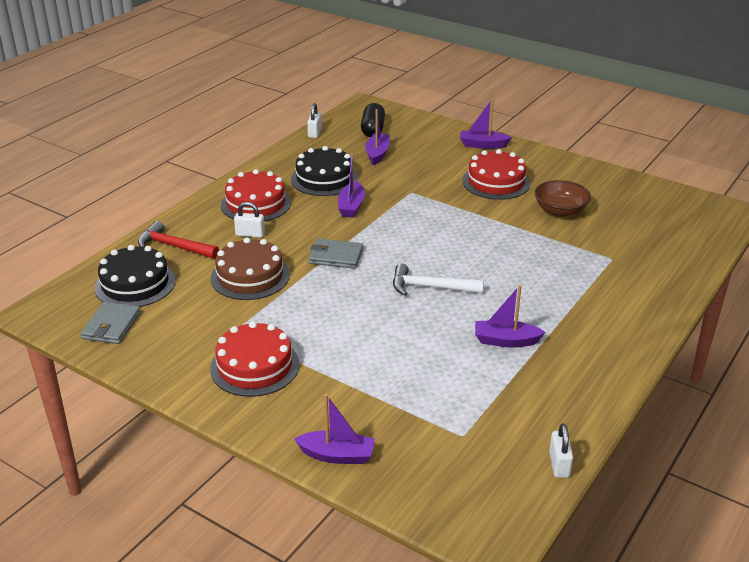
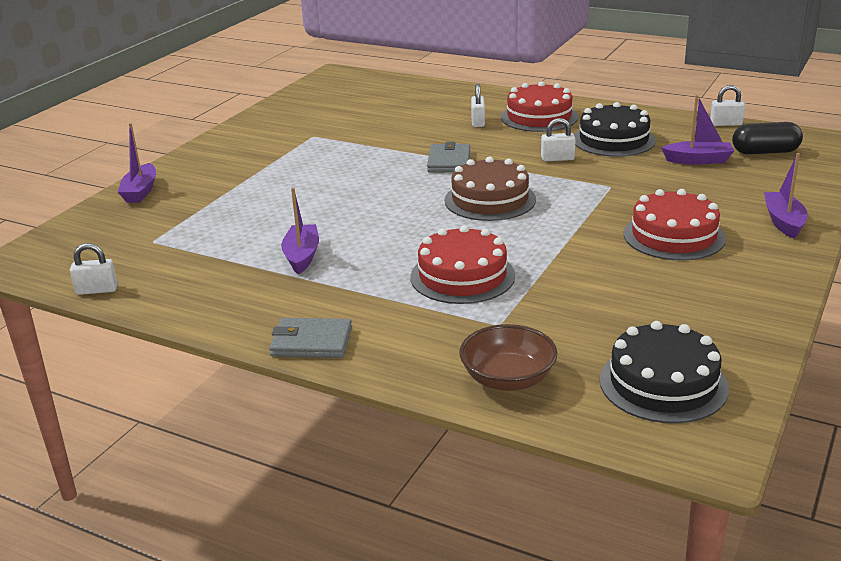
camera: 85 degrees right, 5 degrees down
(111, 326) = (319, 96): grey wallet -> grey wallet (311, 342)
(135, 284) = (380, 94): black cake -> black cake (663, 383)
(174, 246) = (444, 98): red hammer -> none
(250, 276) = (402, 131): brown cake -> brown cake (490, 200)
(255, 366) = (263, 149): red cake -> red cake (462, 276)
(351, 206) = (557, 159): purple boat -> white padlock
(430, 287) = (400, 211): white hammer -> none
(560, 211) = (617, 284): brown bowl -> brown bowl (508, 379)

